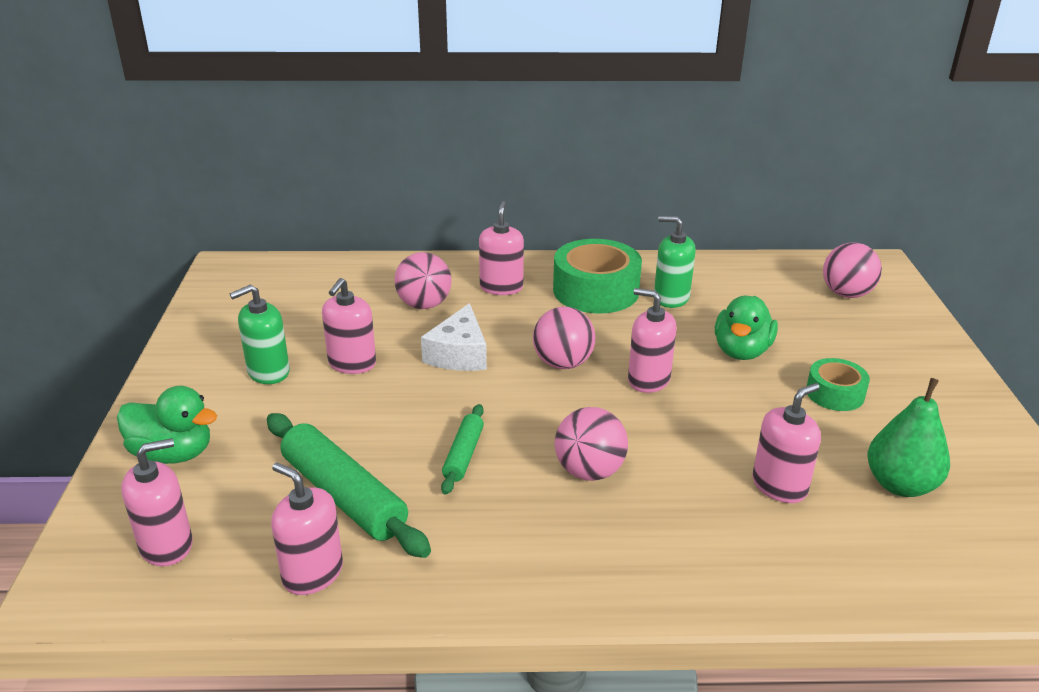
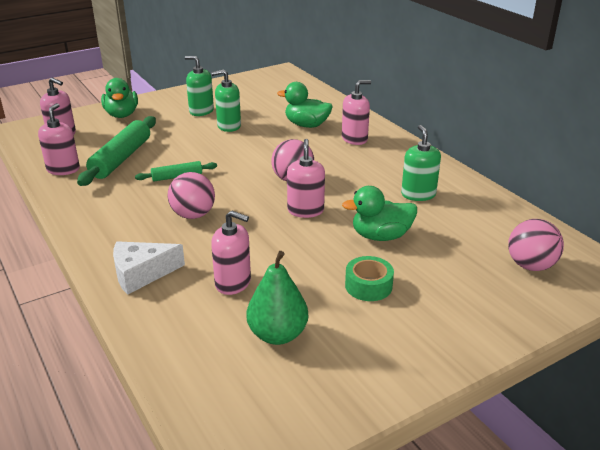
camera: 60 degrees right, 0 degrees up
(352, 364) = (229, 126): pink soap dispenser -> green soap dispenser
(424, 305) = (306, 125): pink ball -> green duck
(459, 354) = (268, 148): white cheese -> white cheese (141, 274)
(596, 291) = (391, 167): green tape -> none

